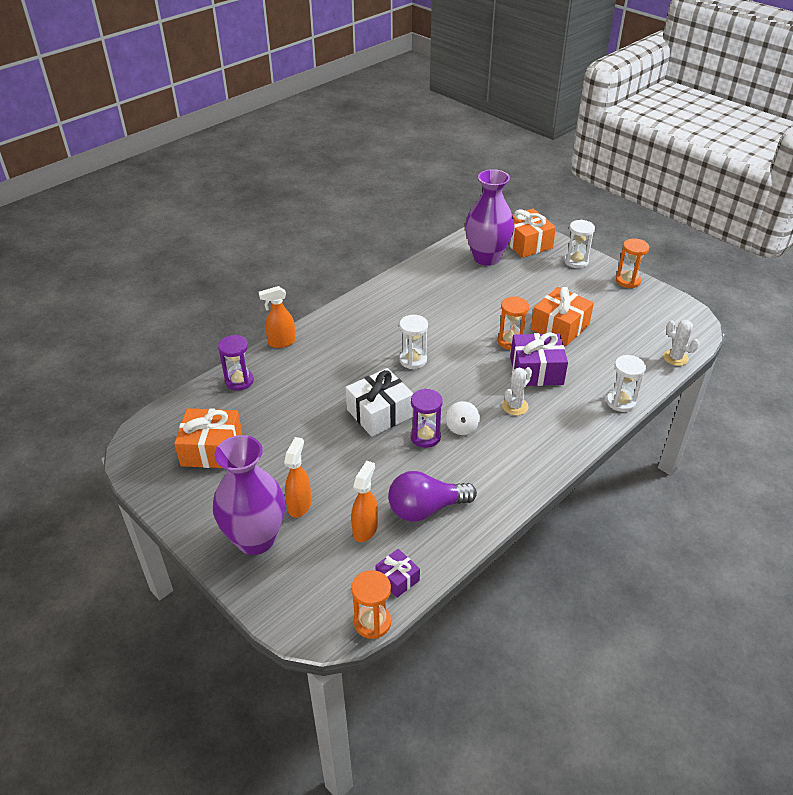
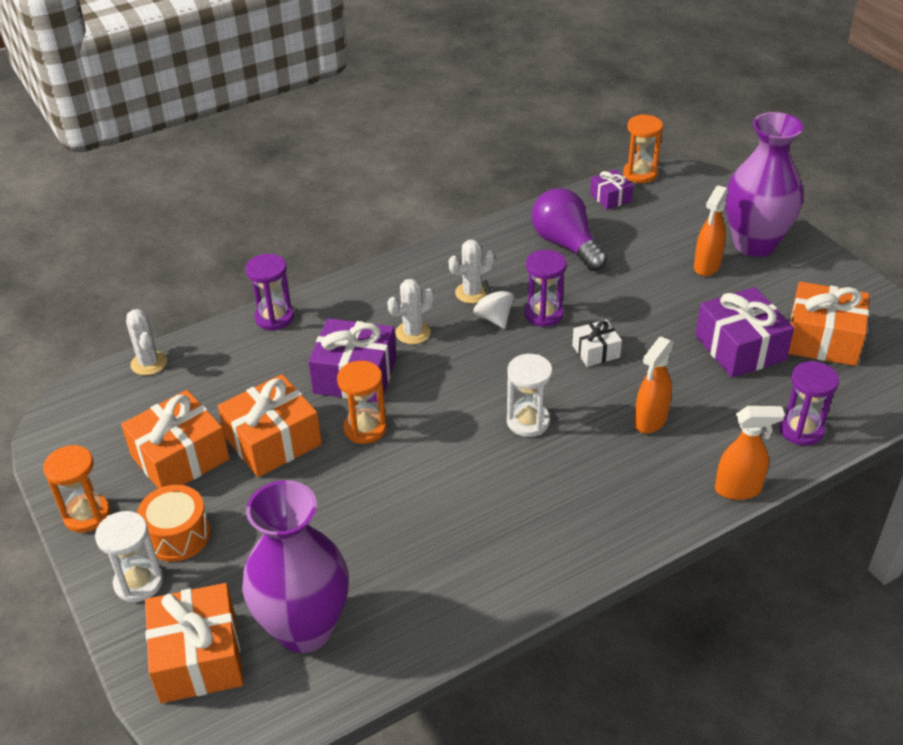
camera: 165 degrees left, 0 degrees up
(275, 432) = (740, 348): none -> purple gift
(365, 529) = (636, 237): orange spray bottle -> orange spray bottle (650, 421)
(380, 413) = (596, 351): white gift -> white gift, size x0.54
(426, 509) = (566, 245): purple light bulb -> purple light bulb turned 120 degrees counterclockwise
(462, 427) = (494, 318): white spinning top -> white spinning top turned 45 degrees counterclockwise
(487, 446) = (472, 293): none -> white cactus
(574, 280) = (177, 535): none -> orange drum
(605, 311) = (180, 457): none -> orange gift
(620, 402) = (274, 318): white hourglass -> purple hourglass

